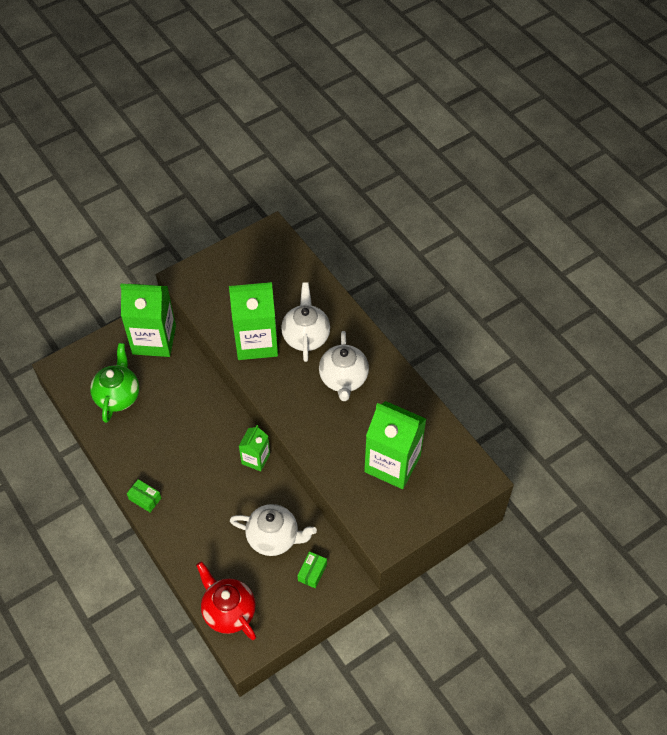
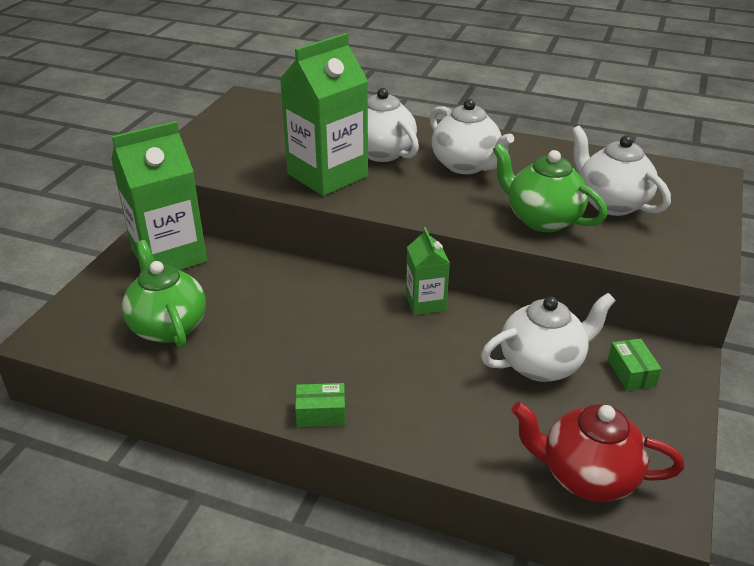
camera: 35 degrees left, 20 degrees down
(338, 452) = (542, 219): none -> green teapot
(392, 463) = (611, 203): green carton -> white teapot

